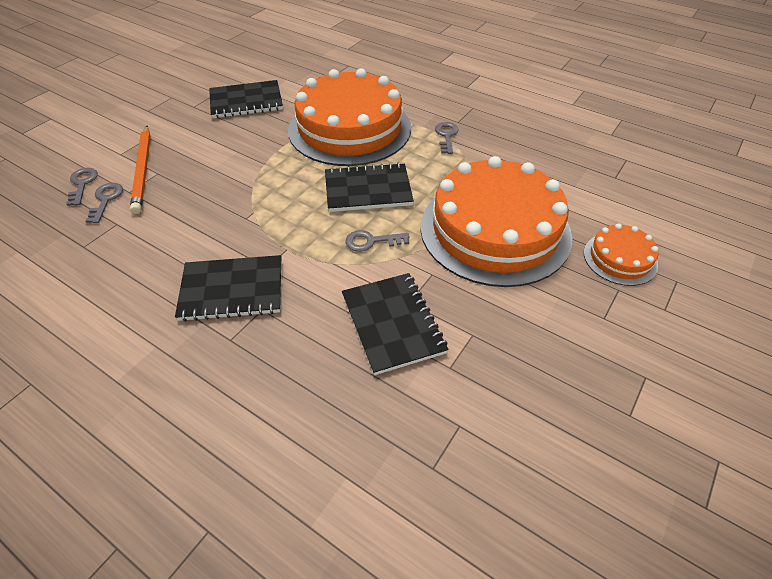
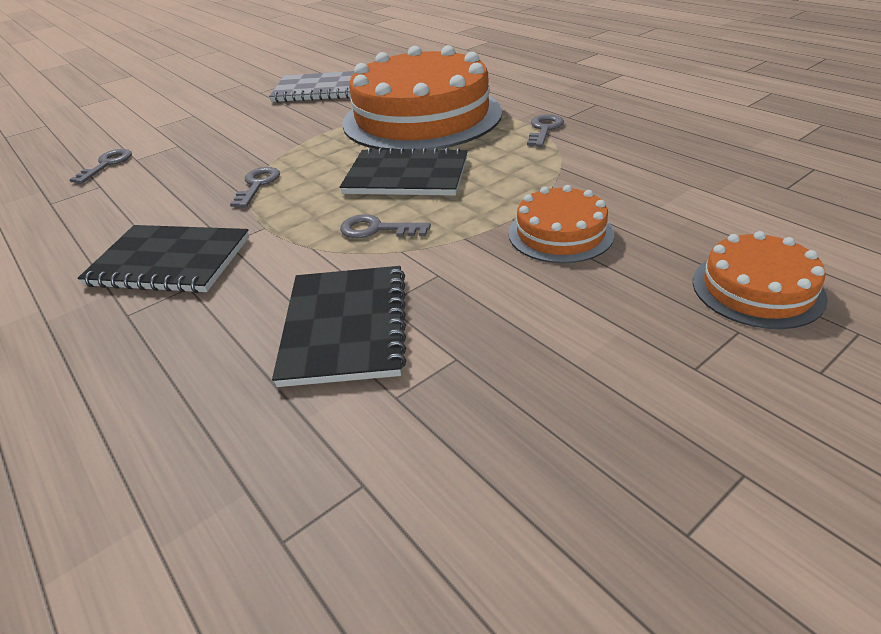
camera: 20 degrees right, 10 degrees down
(82, 184) = (96, 149): grey key -> grey key (257, 185)
(143, 171) = (165, 142): orange pencil -> none
(246, 101) = (318, 90): black notebook -> grey notebook
(495, 230) = (560, 233): orange cake -> orange cake, size x0.45

